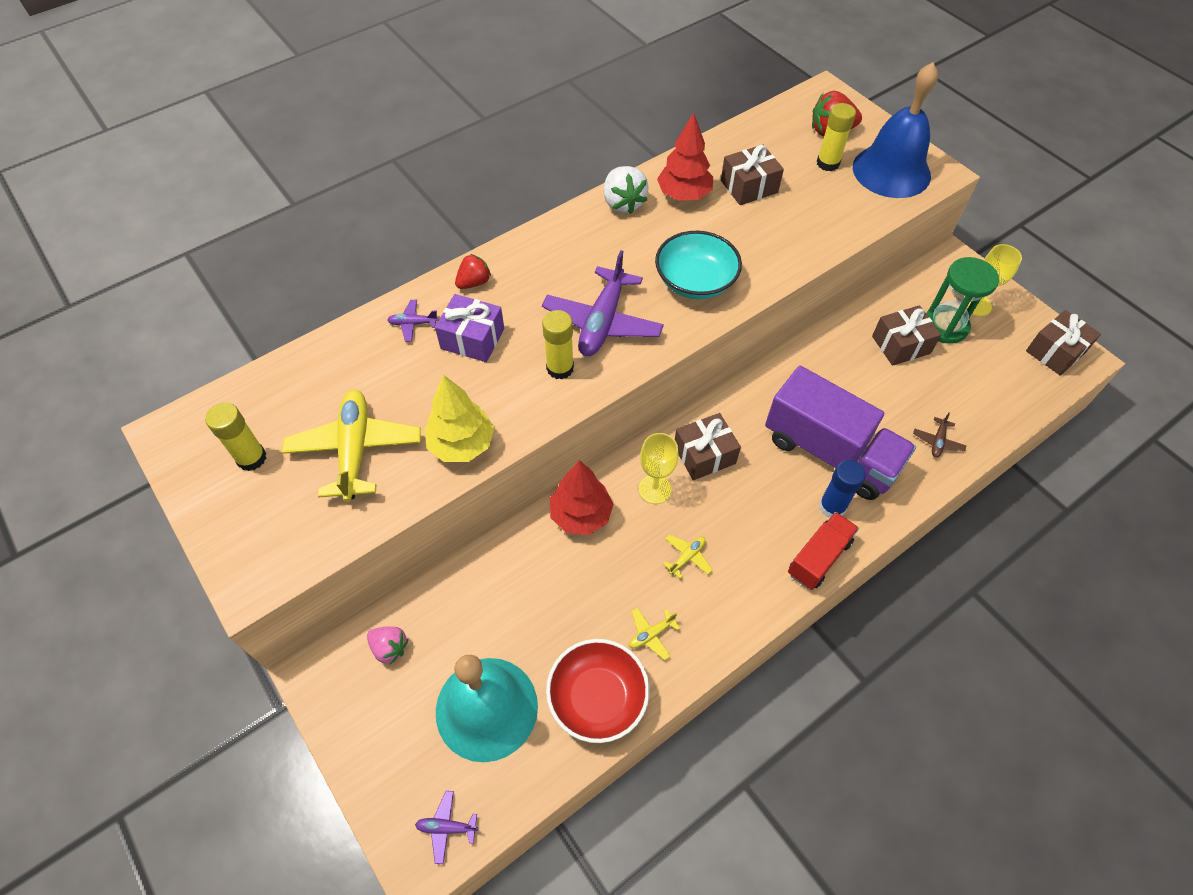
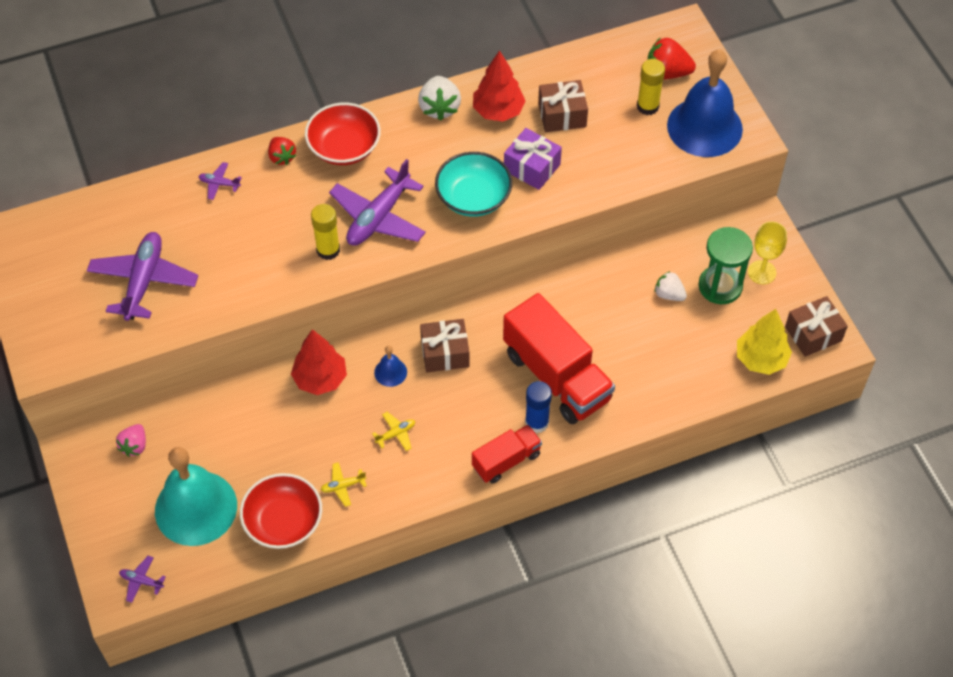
camera: 15 degrees right, 0 degrees up
(251, 458) = (63, 269): yellow glue stick -> none
(355, 450) = (144, 281): yellow plane -> purple plane
(390, 648) = (134, 446): pink strawberry -> pink strawberry turned 60 degrees clockwise
(462, 444) = (228, 296): yellow tree -> yellow tree (761, 359)
(472, 339) = (264, 208): purple gift -> purple gift (532, 167)
(474, 282) = (282, 157): red strawberry -> red strawberry turned 90 degrees clockwise
(538, 260) = (344, 147): none -> red bowl
(655, 489) = (390, 372): yellow goblet -> blue bell
(830, 452) = (556, 376): purple truck -> red truck
(901, 345) = (669, 294): brown gift -> white strawberry
(937, 441) = (658, 389): brown plane -> none

